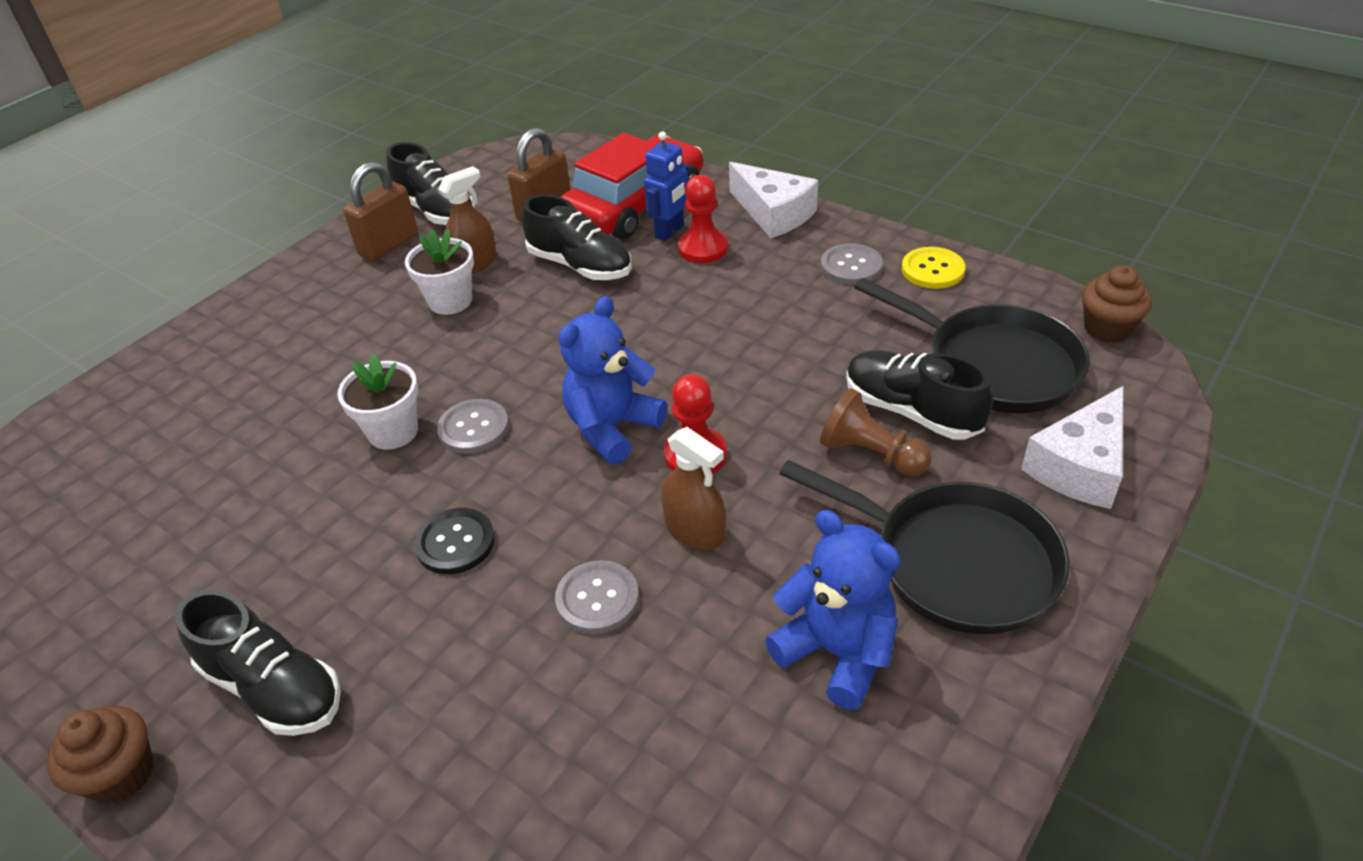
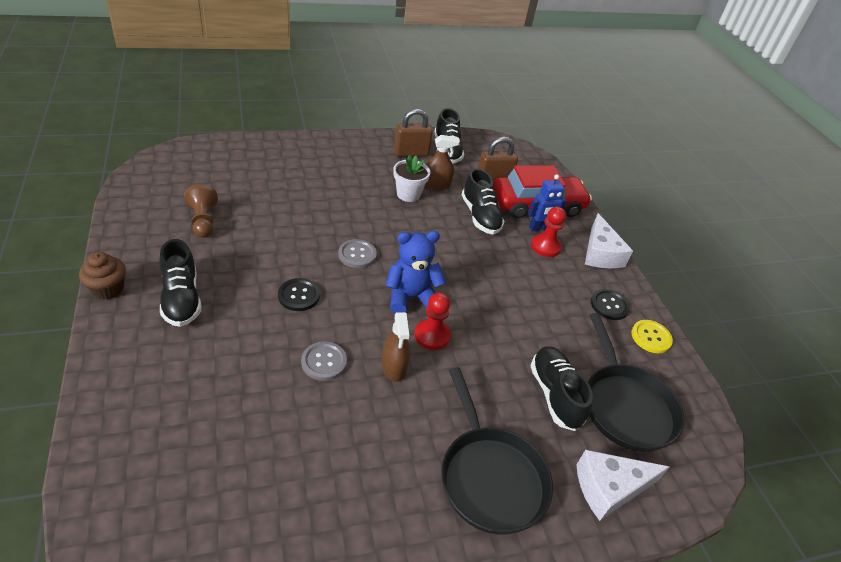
camera: 30 degrees right, 0 degrees up
(393, 431) = (326, 233): white flower pot -> none
(837, 652) = (391, 467): blue teddy bear -> none
(851, 266) = (609, 305): grey button -> black button
(871, 454) = (510, 398): brown pawn -> brown pawn (203, 221)
(1107, 329) = (713, 437): brown cupcake -> none

